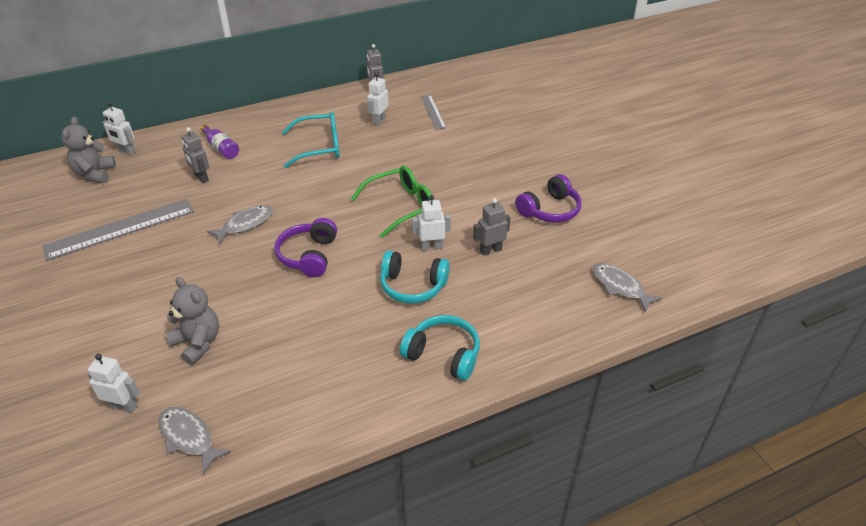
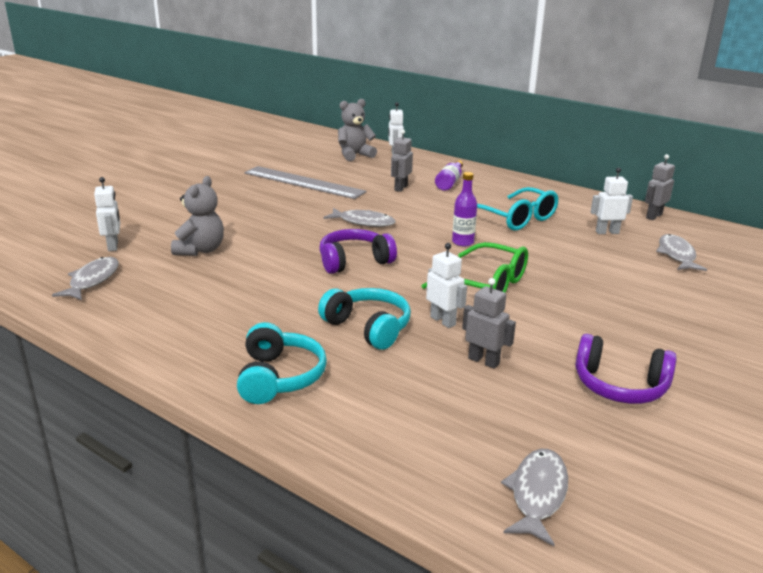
camera: 60 degrees right, 15 degrees down
(331, 189) = (463, 242): none -> purple bottle
(412, 286) = (368, 328): turquoise headphones -> turquoise headphones turned 150 degrees clockwise
(433, 112) = (676, 255): grey ruler -> grey fish

